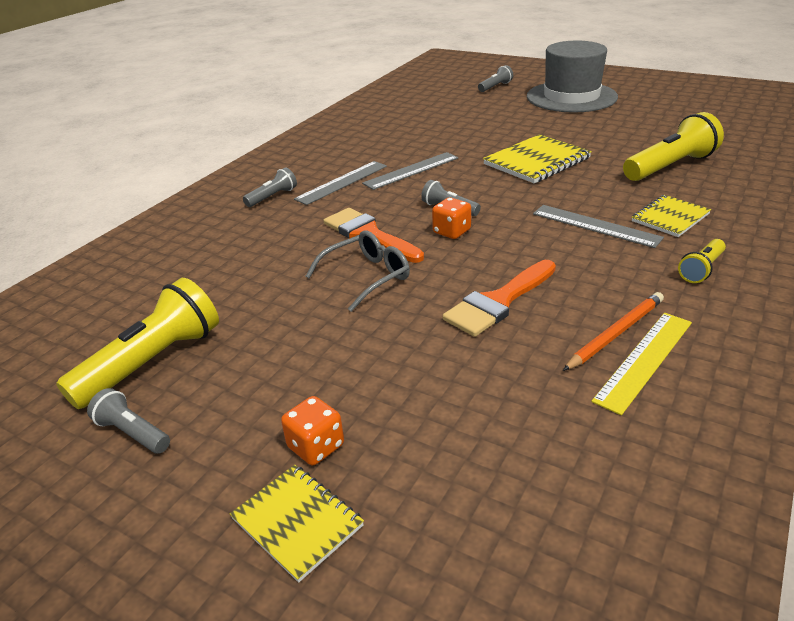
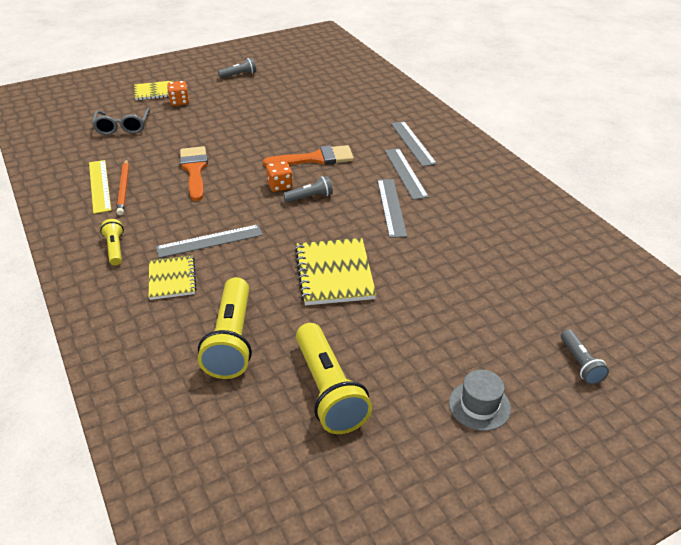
camera: 120 degrees right, 5 degrees up
(152, 362) = (278, 83): yellow flashlight -> yellow flashlight (329, 390)
(272, 197) = (412, 143): grey flashlight -> grey ruler
(367, 277) = (271, 144): grey glasses -> grey glasses (122, 127)
(571, 97) = (479, 405): grey hat -> grey hat, size x0.45

